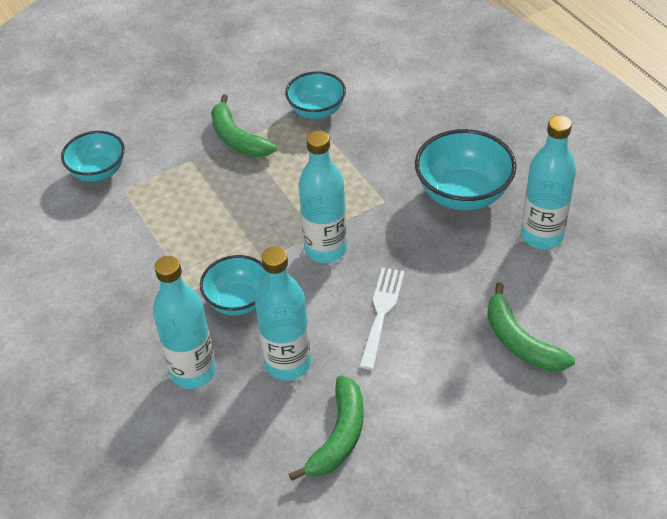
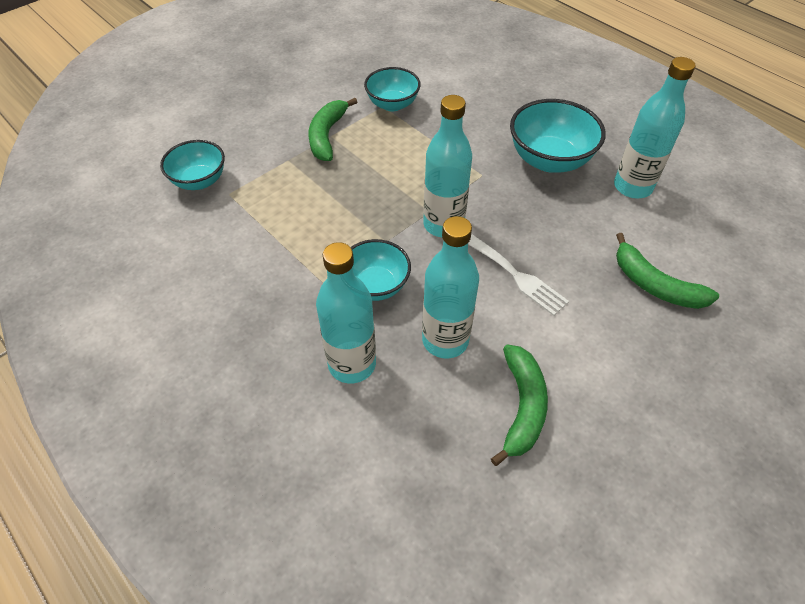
camera: 15 degrees left, 5 degrees up
(237, 138) = (327, 136): green banana -> green banana turned 60 degrees clockwise
(381, 312) = (517, 276): white fork -> white fork turned 135 degrees clockwise

